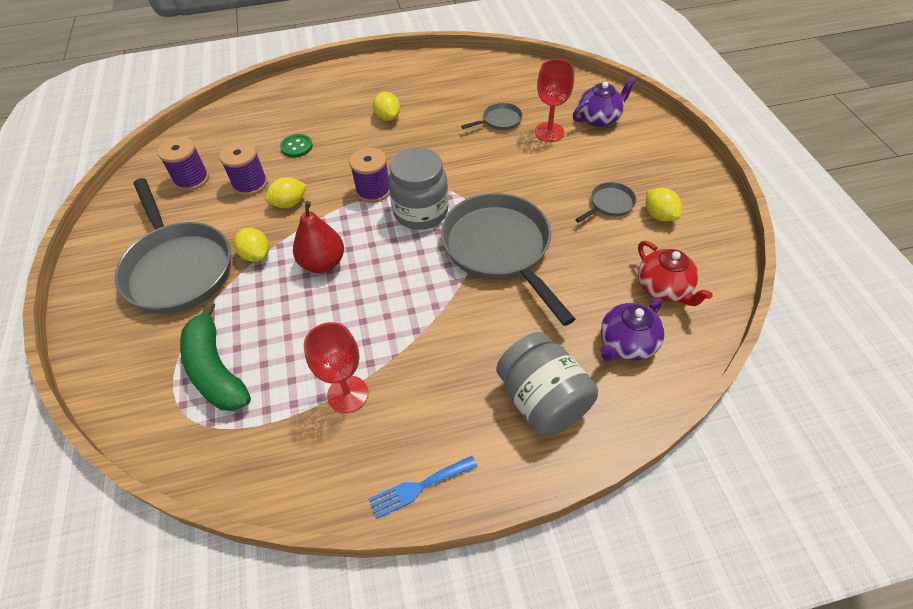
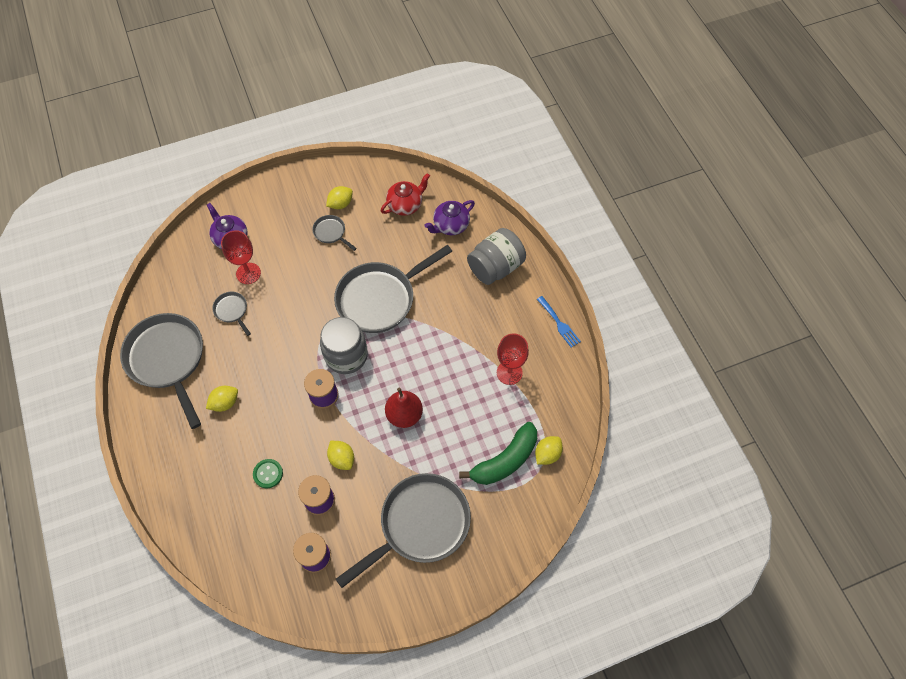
camera: 100 degrees left, 10 degrees up
(256, 255) = (401, 467): yellow lemon -> yellow lemon (547, 454)
(448, 80) = (168, 360): none -> grey pan
(626, 344) = (450, 225): purple teapot -> purple teapot turned 105 degrees clockwise

